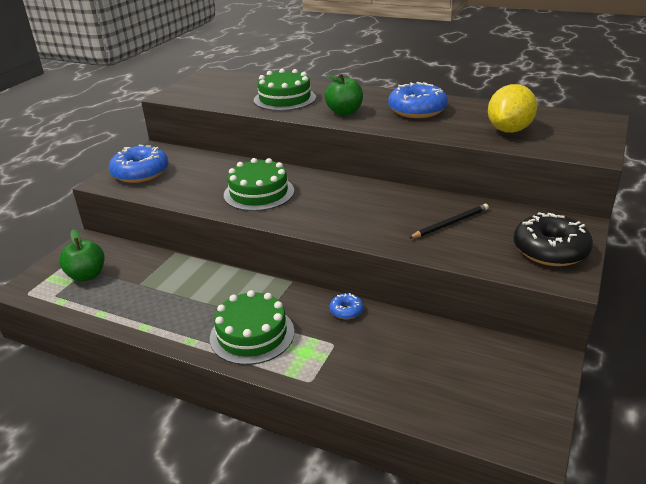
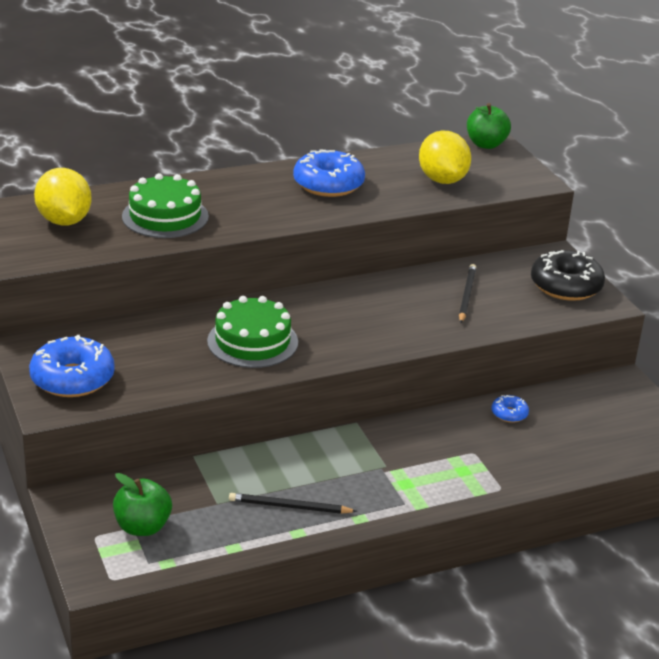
camera: 50 degrees left, 0 degrees up
(167, 309) = (289, 507): none -> black pencil
(232, 86) = (64, 221): none -> yellow lemon
(252, 334) = (401, 483): green cake -> none
(344, 112) = (263, 211): green apple -> green apple (486, 144)
(346, 311) = (441, 422): blue donut -> blue donut (509, 414)

